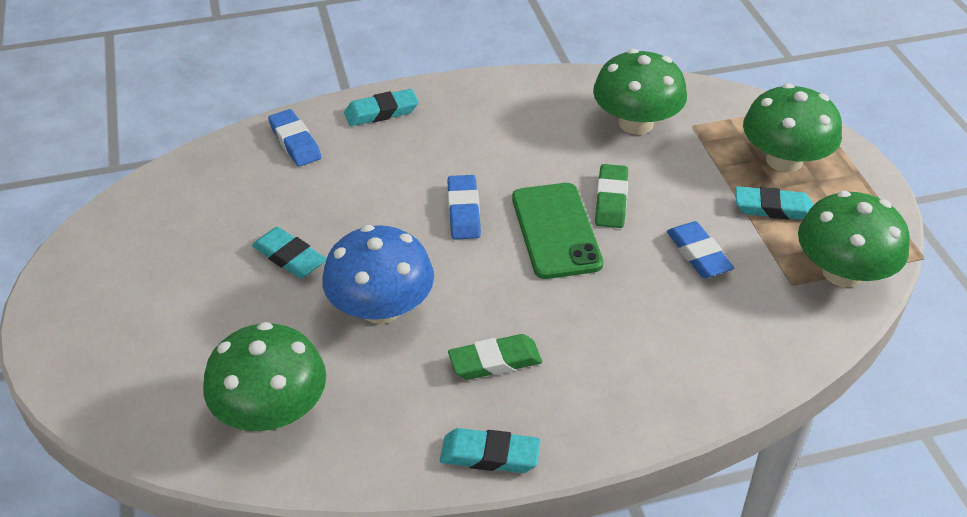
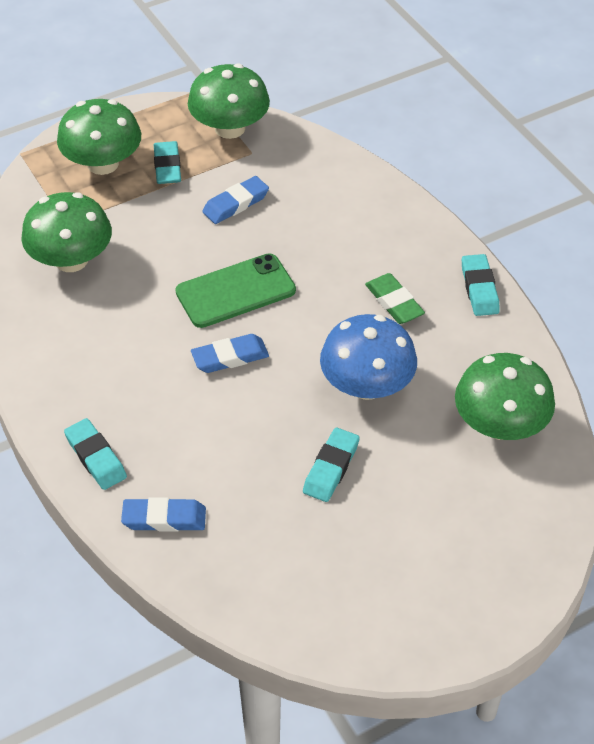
camera: 105 degrees left, 5 degrees up
(295, 142) = (164, 518): blue eraser -> blue eraser turned 45 degrees clockwise
(611, 200) = (185, 262): green eraser -> none

